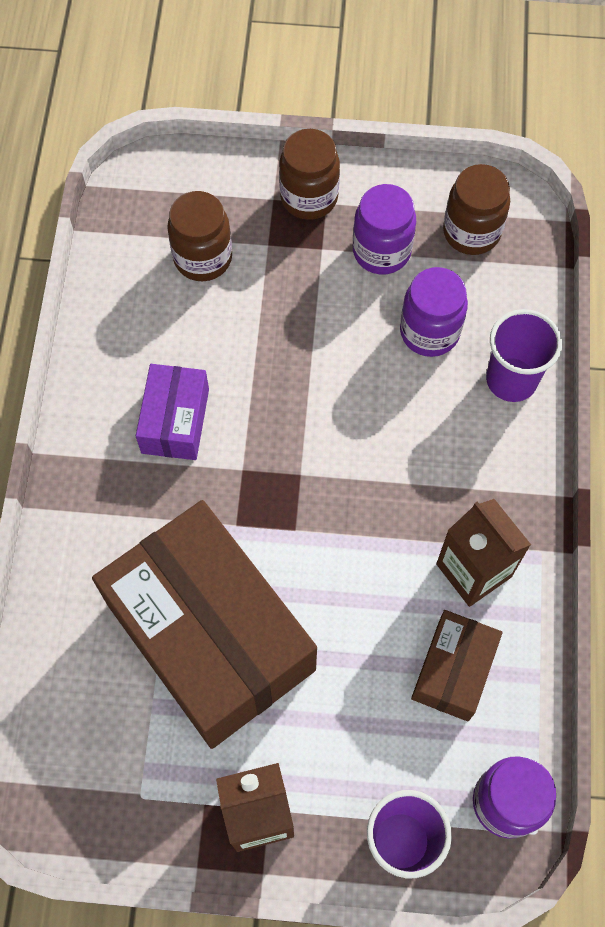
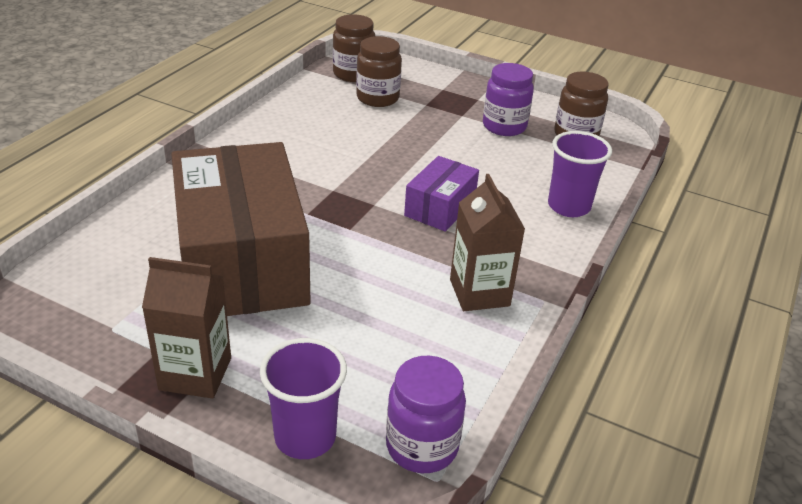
camera: 20 degrees right, 30 degrees down
(175, 421) = (303, 156): purple box -> purple box (440, 207)
(309, 197) = (467, 94): brown jar -> brown jar (353, 74)
(429, 332) = (517, 168): purple jar -> none
(453, 670) = (425, 344): brown box -> none

